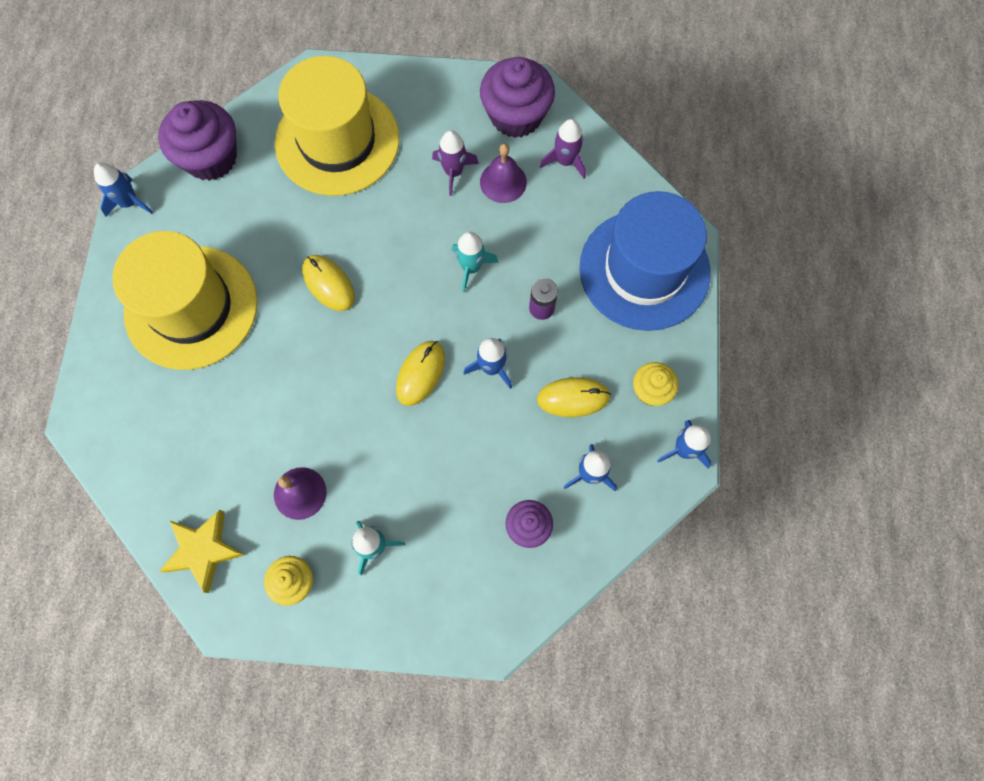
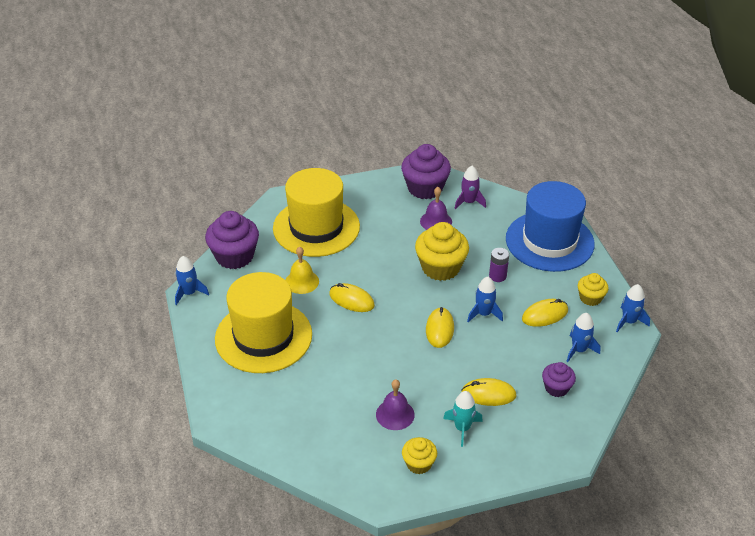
camera: 20 degrees left, 30 degrees down
(204, 550) = (345, 465): yellow star -> none
(278, 230) = (302, 281): none -> yellow bell
(433, 504) = (488, 394): none -> yellow mouse
(453, 172) = (401, 224): purple rocket -> none
(471, 267) = (440, 268): turquoise rocket -> yellow cupcake

